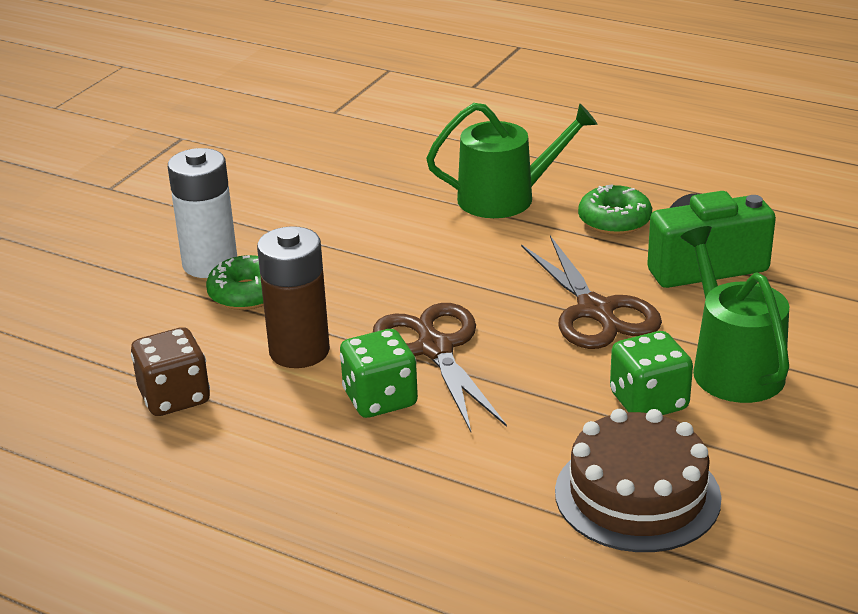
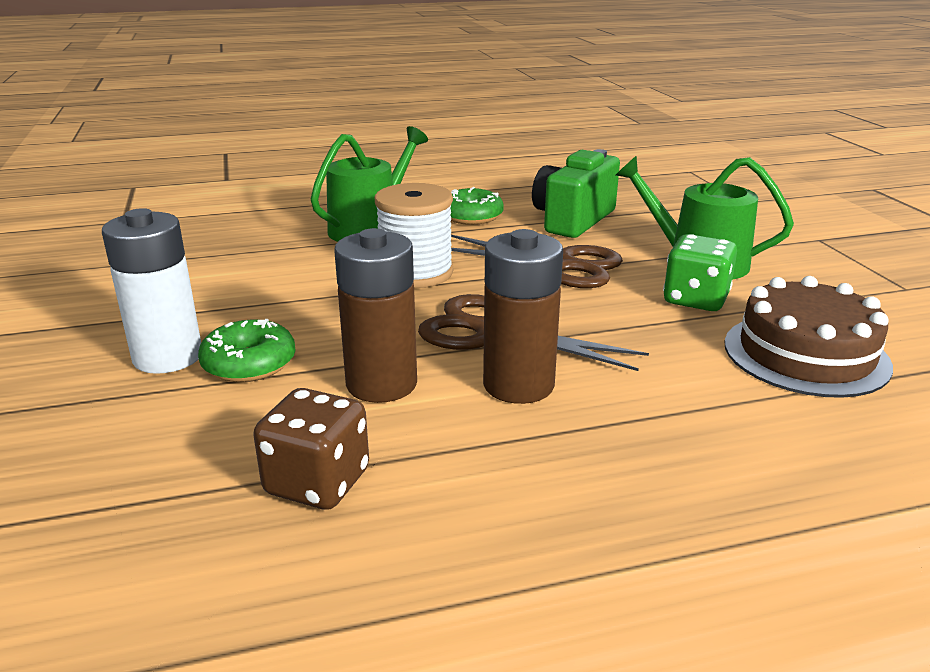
camera: 45 degrees left, 5 degrees down
(380, 399) = (518, 385): green dice -> brown battery
(467, 264) = (416, 273): none -> white spool

